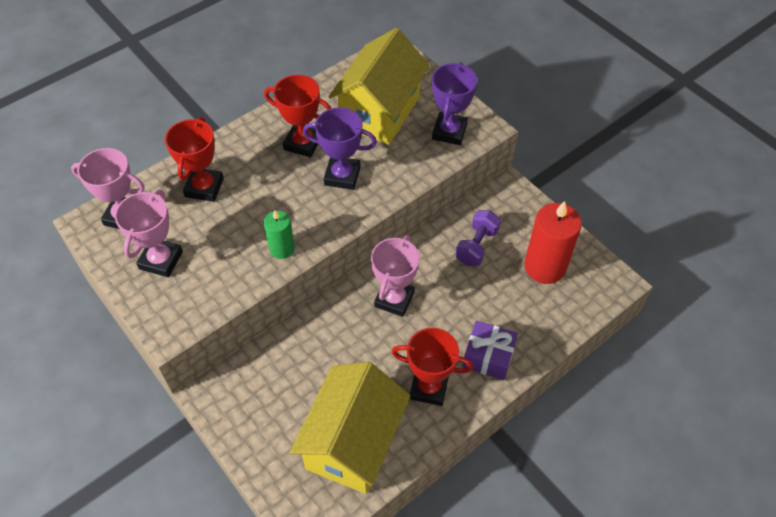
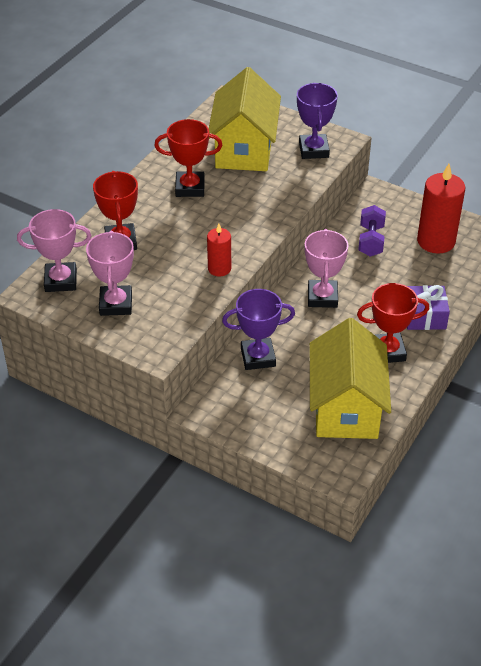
camera: 20 degrees left, 10 degrees down
(282, 248) = (219, 268): green candle -> red candle
(342, 176) = (240, 203): purple trophy -> purple trophy (258, 357)

